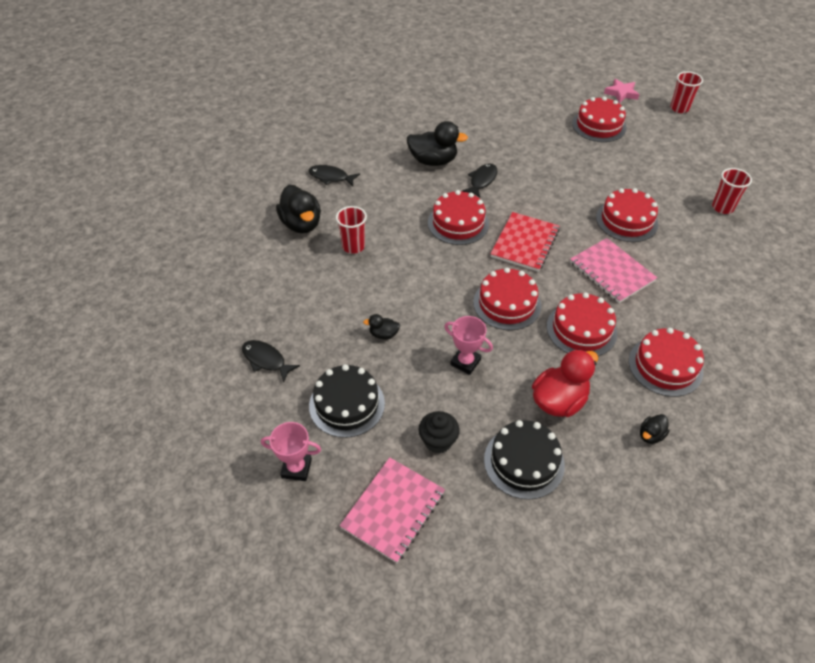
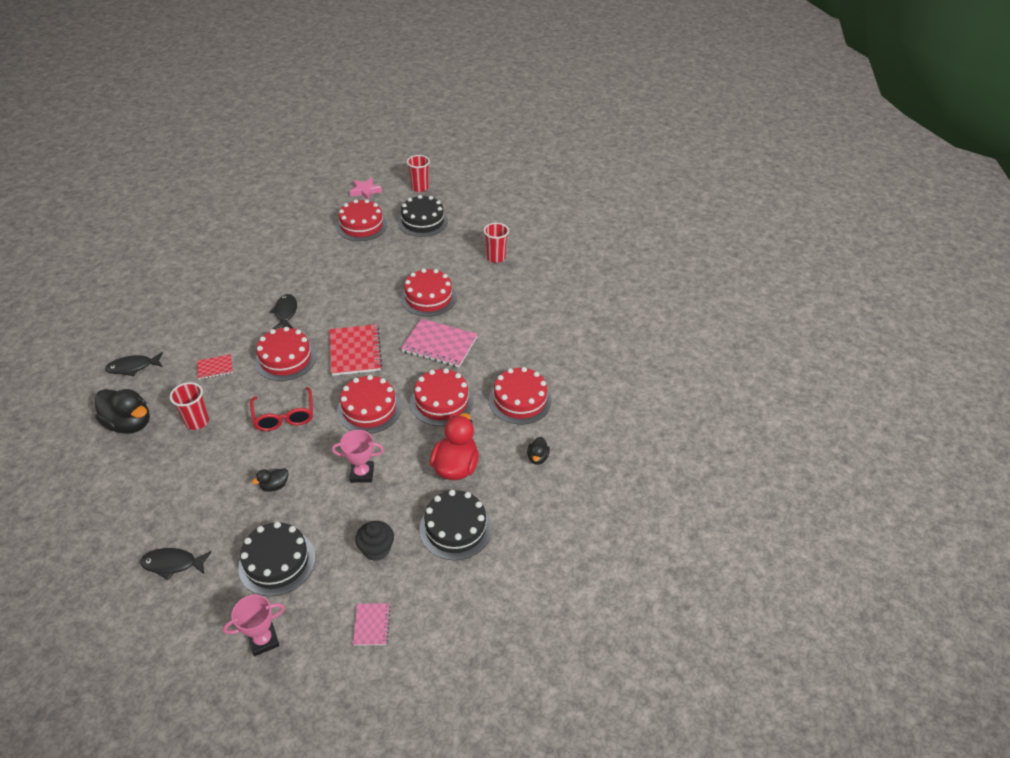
camera: 35 degrees left, 5 degrees down
(393, 510) = (371, 625): pink notebook -> pink notebook, size x0.52
(394, 205) = (215, 367): none -> red notebook
(427, 275) = (284, 416): none -> red glasses
(433, 161) = (229, 312): black duck -> none
(663, 143) = (423, 221): none -> black cake

